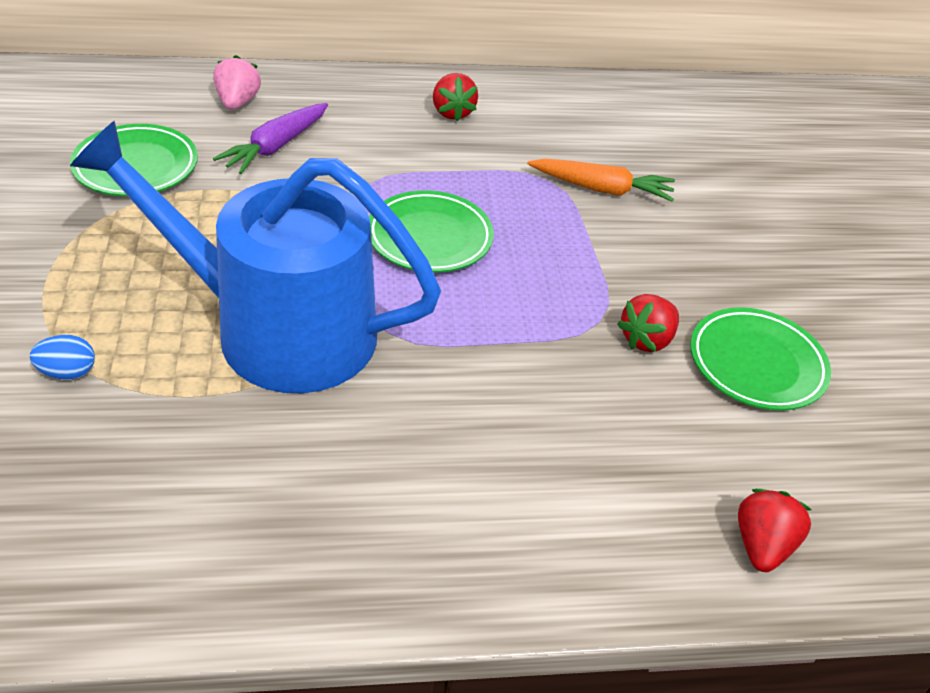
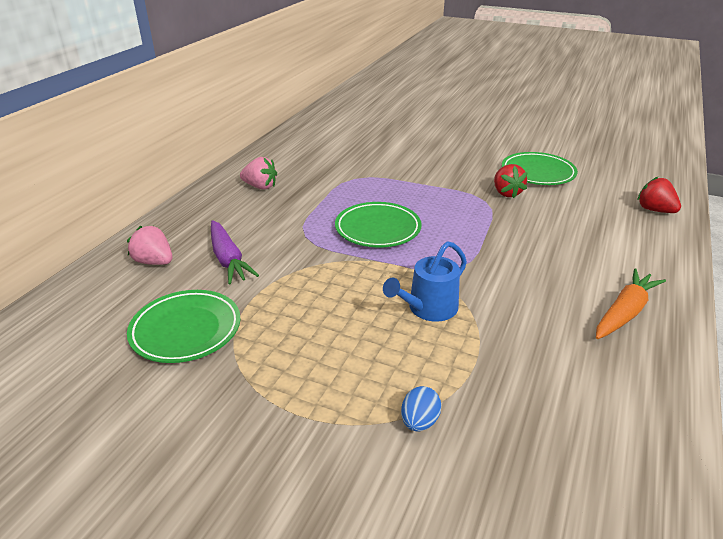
camera: 55 degrees left, 10 degrees down
(277, 329) = (428, 308): blue watering can -> blue watering can, size x0.44
(452, 112) = (260, 187): red strawberry -> pink strawberry
(601, 189) = (377, 166): orange carrot -> orange carrot (624, 312)

